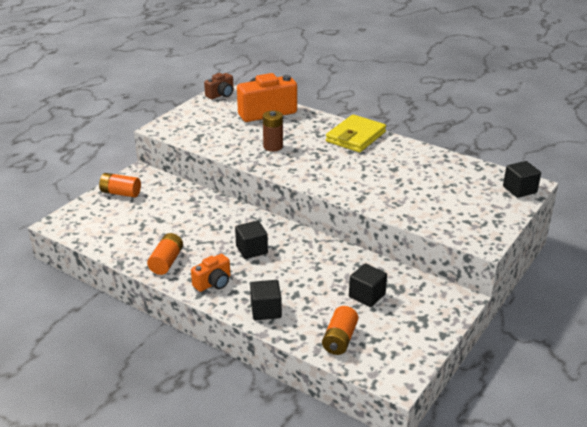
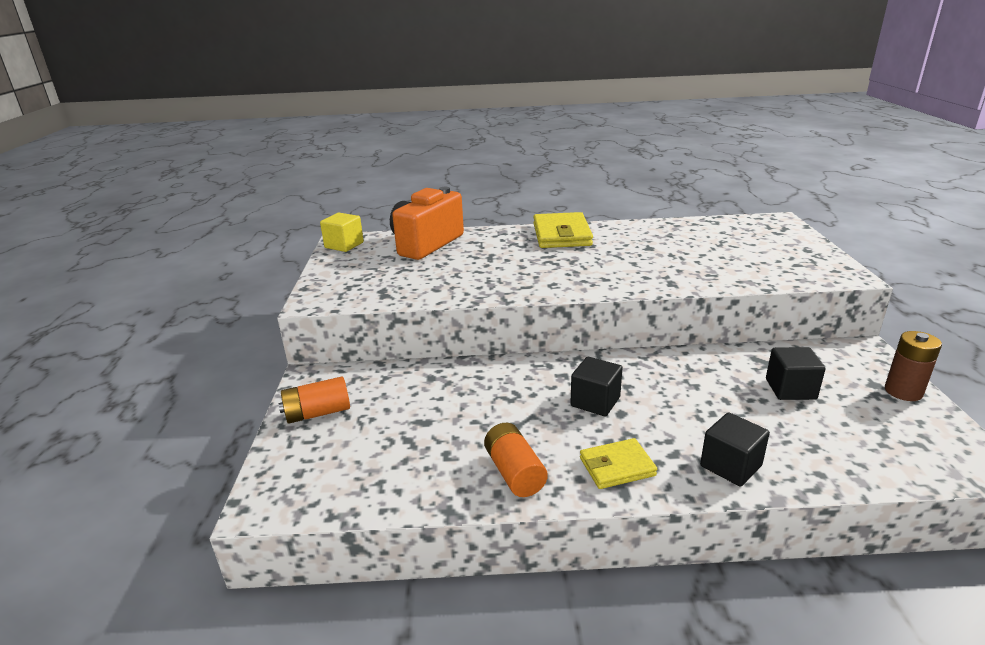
camera: 35 degrees left, 5 degrees down
(213, 283) = (617, 467): orange camera -> yellow wallet
(221, 95) = (344, 245): brown camera -> yellow cube
(273, 146) = (492, 271): brown battery -> brown battery (903, 391)
(339, 339) = (857, 453): orange battery -> none
(519, 189) = (779, 225): black cube -> none

